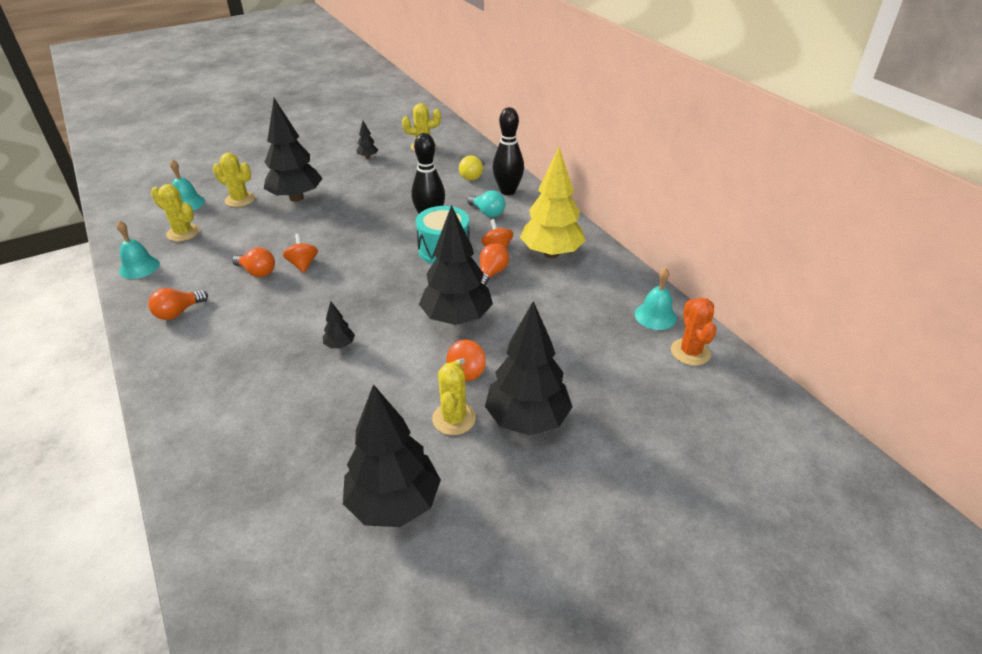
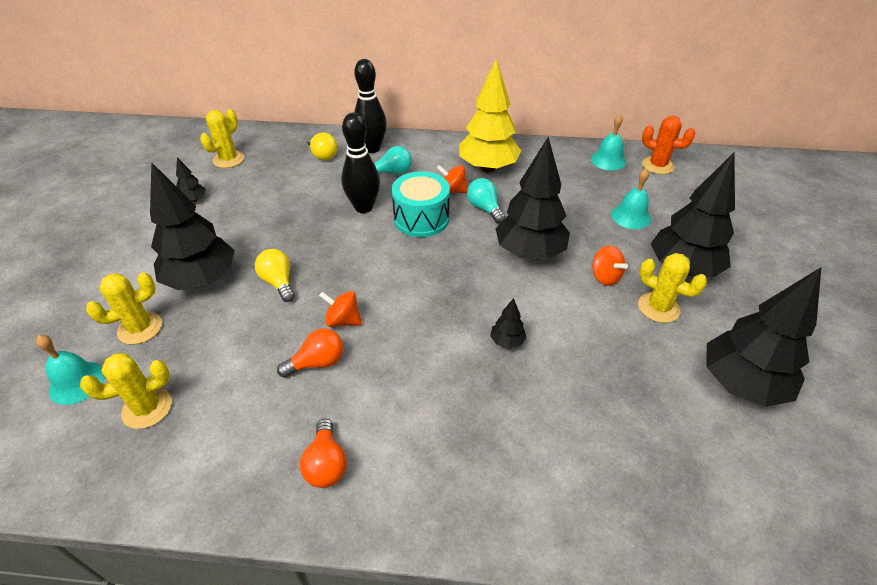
camera: 55 degrees left, 5 degrees up
(139, 267) = (176, 481): turquoise bell -> turquoise bell (631, 216)
(318, 224) = (279, 282): none -> yellow light bulb
(491, 273) = (484, 208): orange light bulb -> turquoise light bulb

